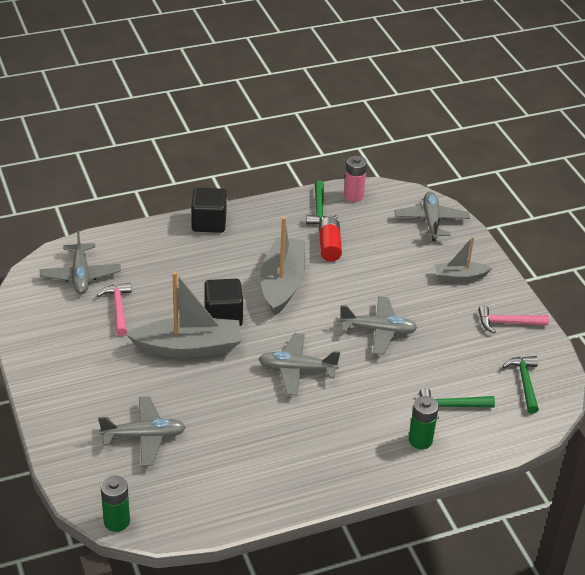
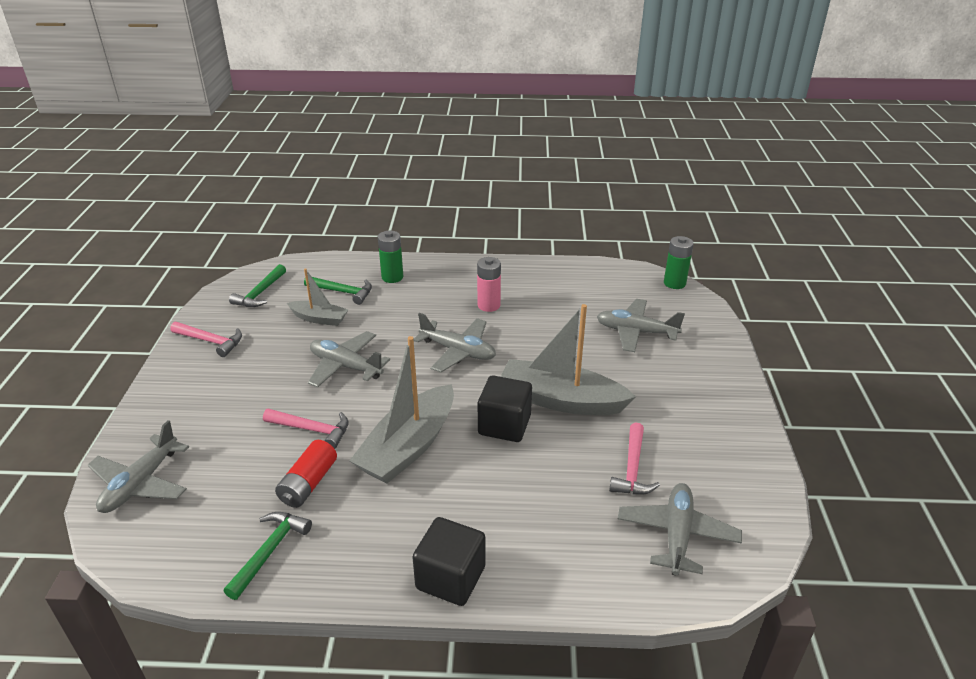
camera: 155 degrees left, 5 degrees down
(353, 196) = (196, 563): pink battery -> pink battery (489, 305)
(358, 277) = (312, 430): none -> pink hammer
(460, 277) = (198, 399): grey boat -> grey boat (319, 318)

